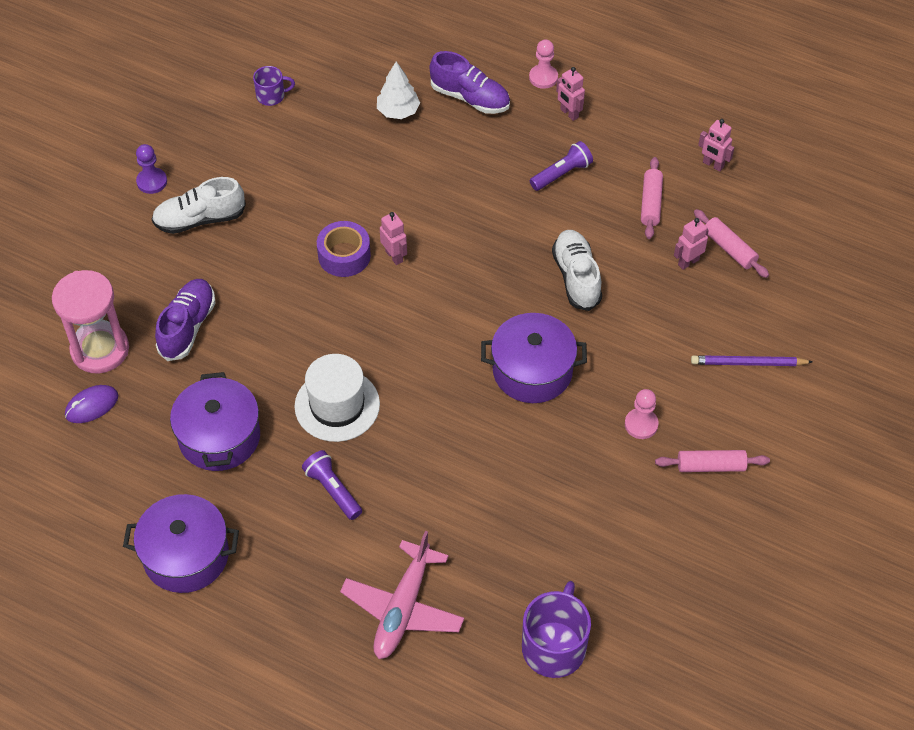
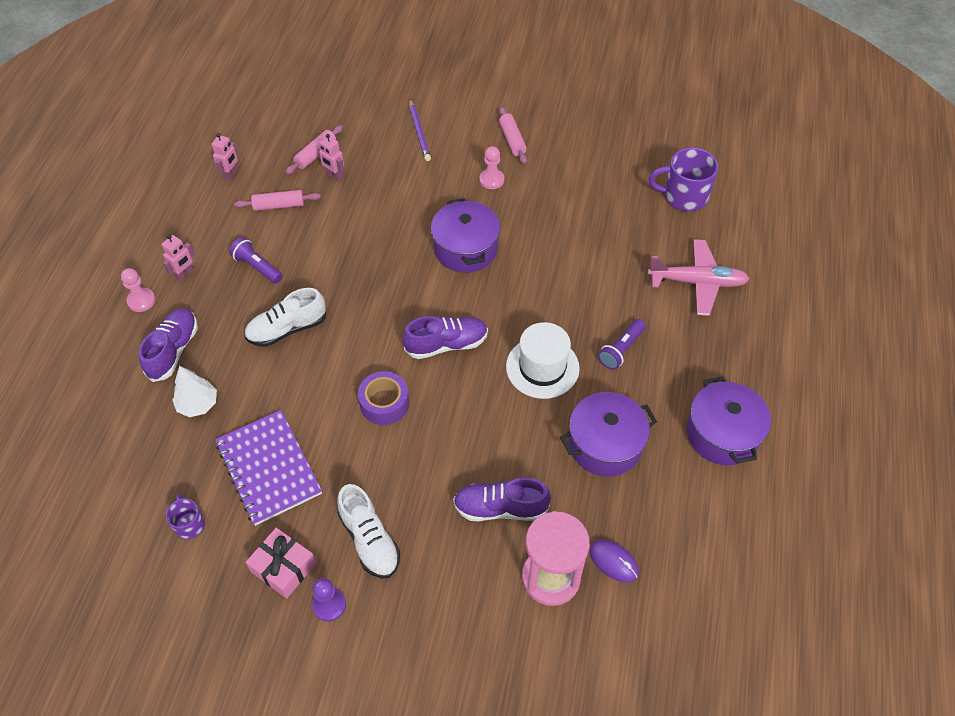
camera: 105 degrees left, 0 degrees up
(201, 155) = (283, 567): none -> pink gift
(306, 156) = (269, 468): none -> purple notebook
(394, 256) = (376, 365): pink robot -> none
(399, 323) = (446, 344): none -> purple shoe
(576, 277) = (367, 238): white shoe -> white shoe (287, 329)

